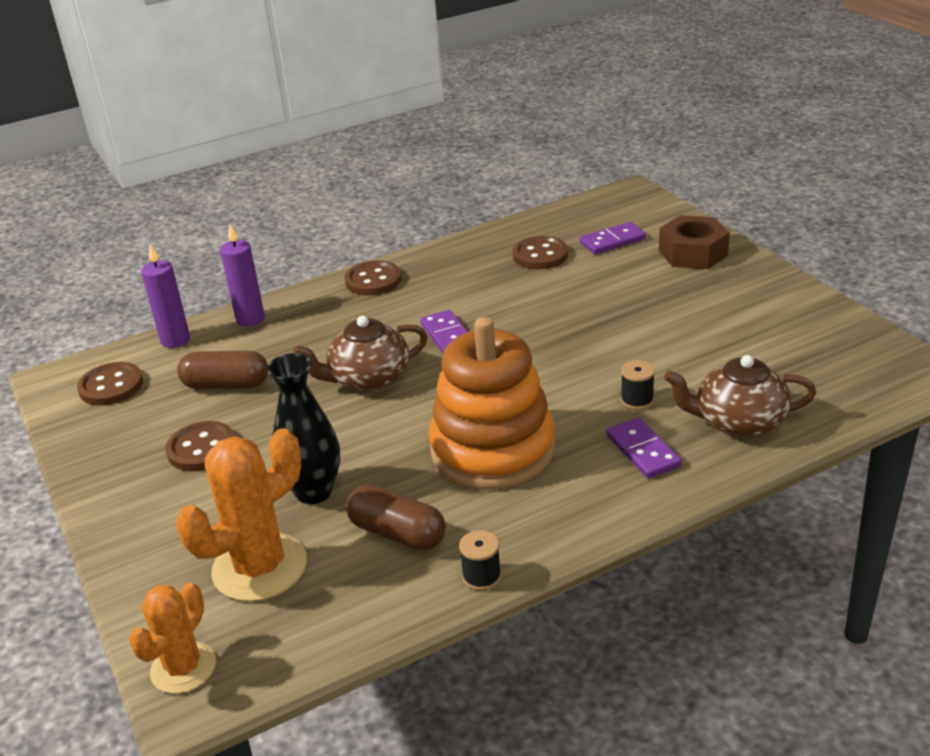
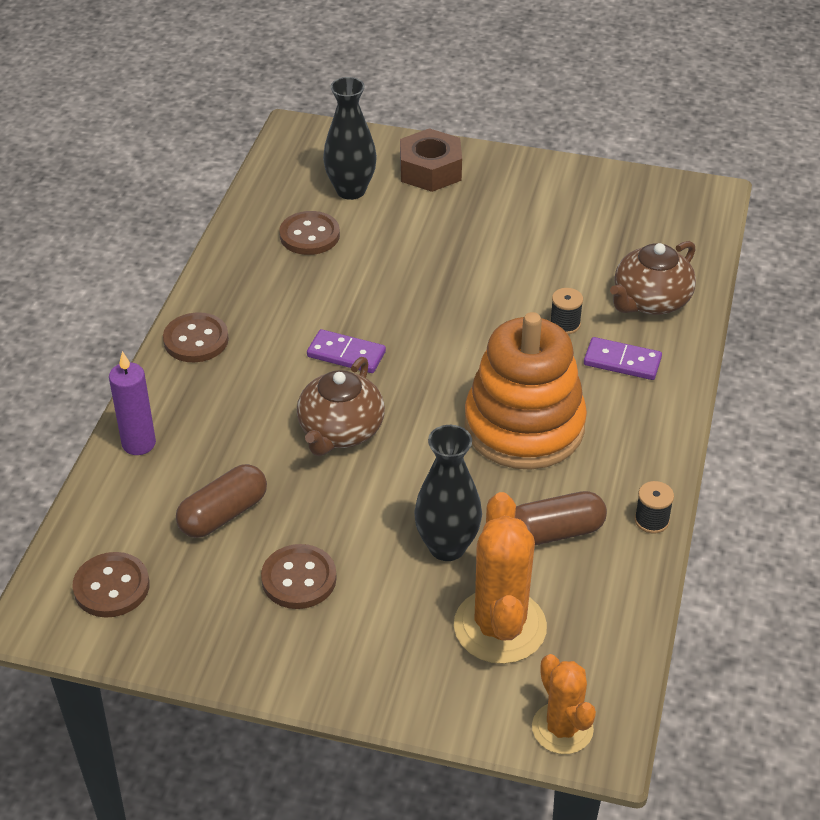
camera: 50 degrees left, 10 degrees up
(175, 340) = (98, 507): purple candle -> none
(612, 241) = (351, 190): purple domino -> black vase

